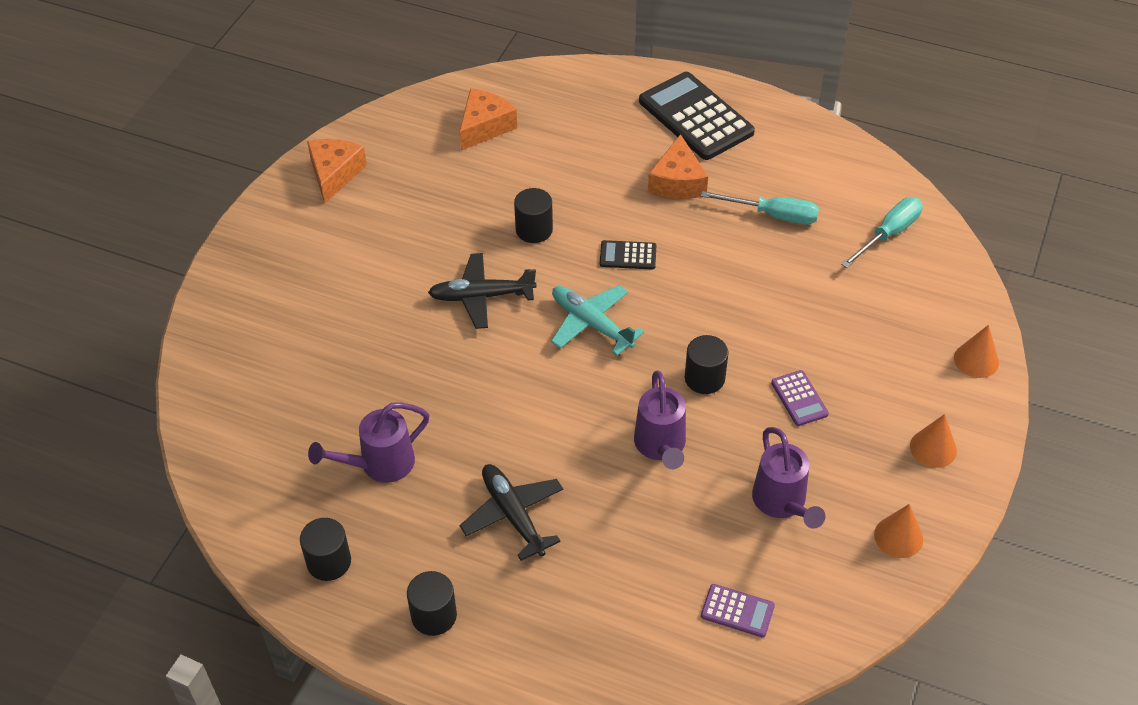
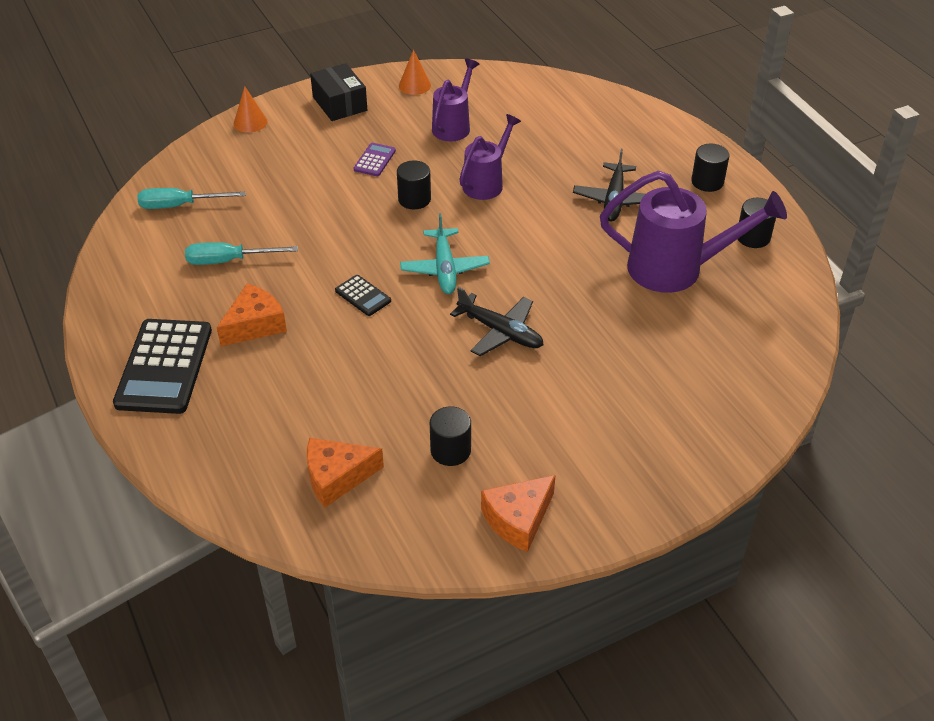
camera: 140 degrees left, 5 degrees down
(380, 464) = (676, 269): purple watering can -> purple watering can, size x1.66
(534, 230) = (405, 356): black cylinder -> black cylinder (450, 450)
(737, 611) = (536, 103): purple calculator -> none
(773, 215) = (229, 261): turquoise screwdriver -> turquoise screwdriver turned 60 degrees counterclockwise
(933, 448) = (339, 104): orange cone -> black box

